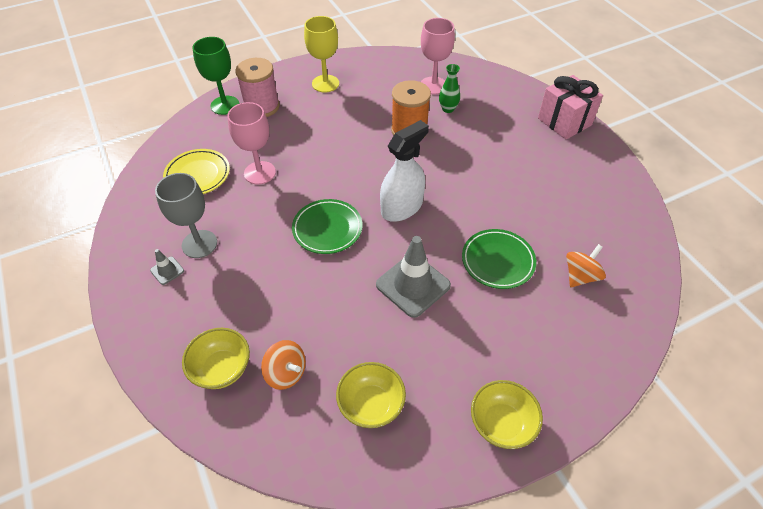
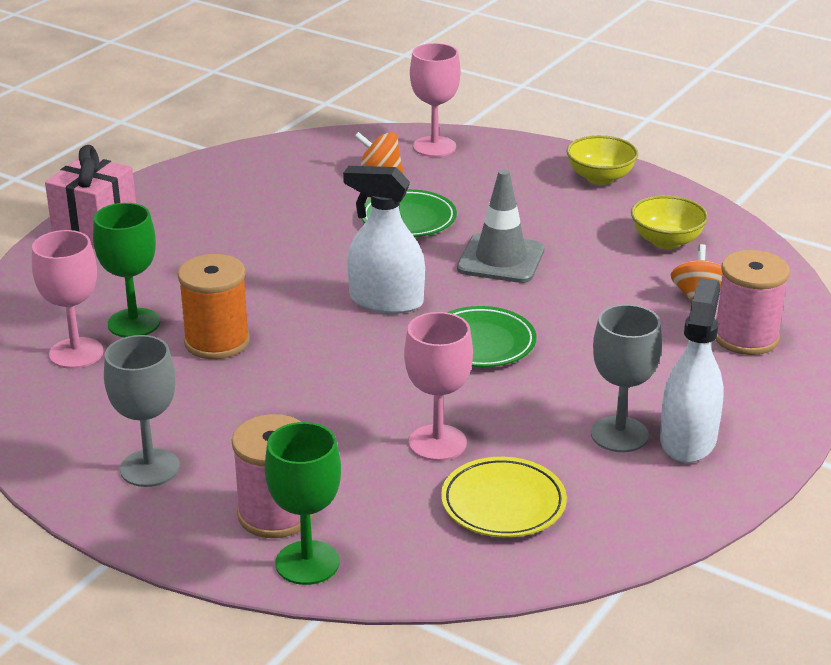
camera: 120 degrees left, 20 degrees down
(167, 270) = (688, 440): grey traffic cone -> white spray bottle
(222, 369) = (746, 337): yellow bowl -> pink spool
(325, 83) = (150, 468): yellow goblet -> grey goblet
(448, 109) = (134, 323): green vase -> green goblet
(613, 331) = (434, 147): none -> pink goblet

